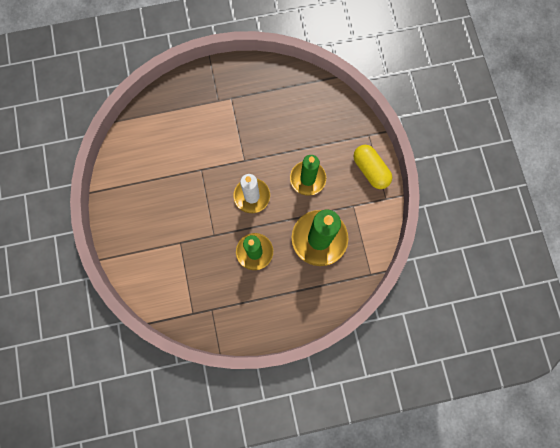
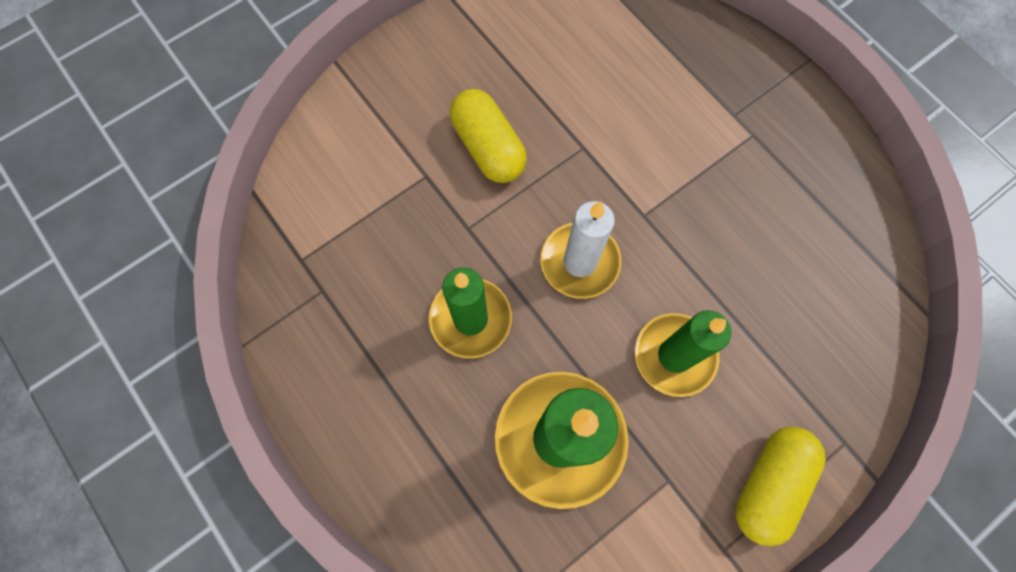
camera: 65 degrees right, 5 degrees down
(180, 209) = (488, 147): none -> yellow capsule

